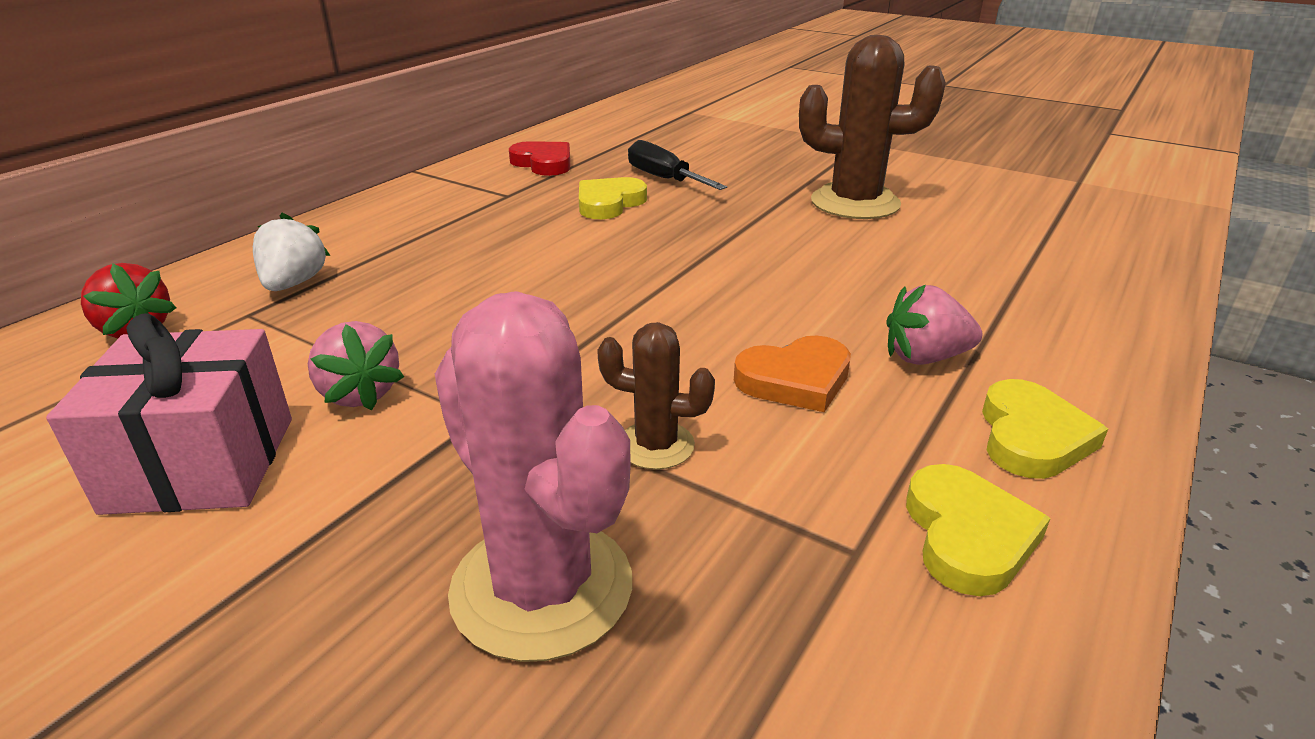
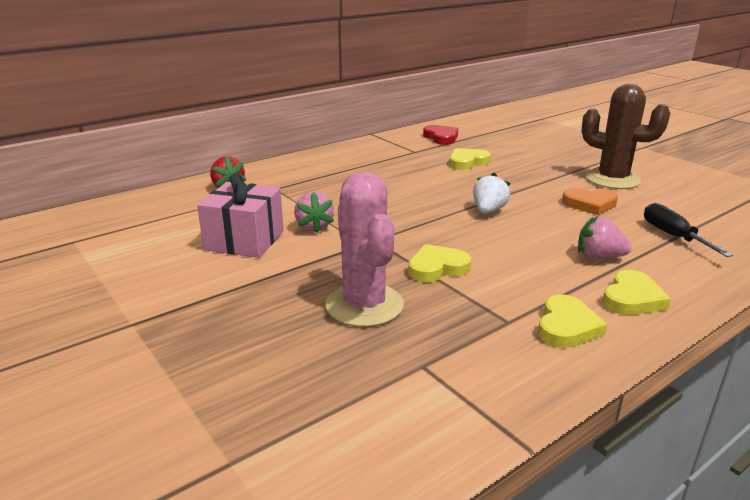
camera: 20 degrees right, 5 degrees down
(294, 283) = (298, 178): white strawberry -> white strawberry (488, 211)
(656, 445) = (437, 268): brown cactus -> yellow heart
(664, 179) = (505, 153): black screwdriver -> black screwdriver (673, 236)
(795, 380) = (521, 254): orange heart -> orange heart (590, 204)

